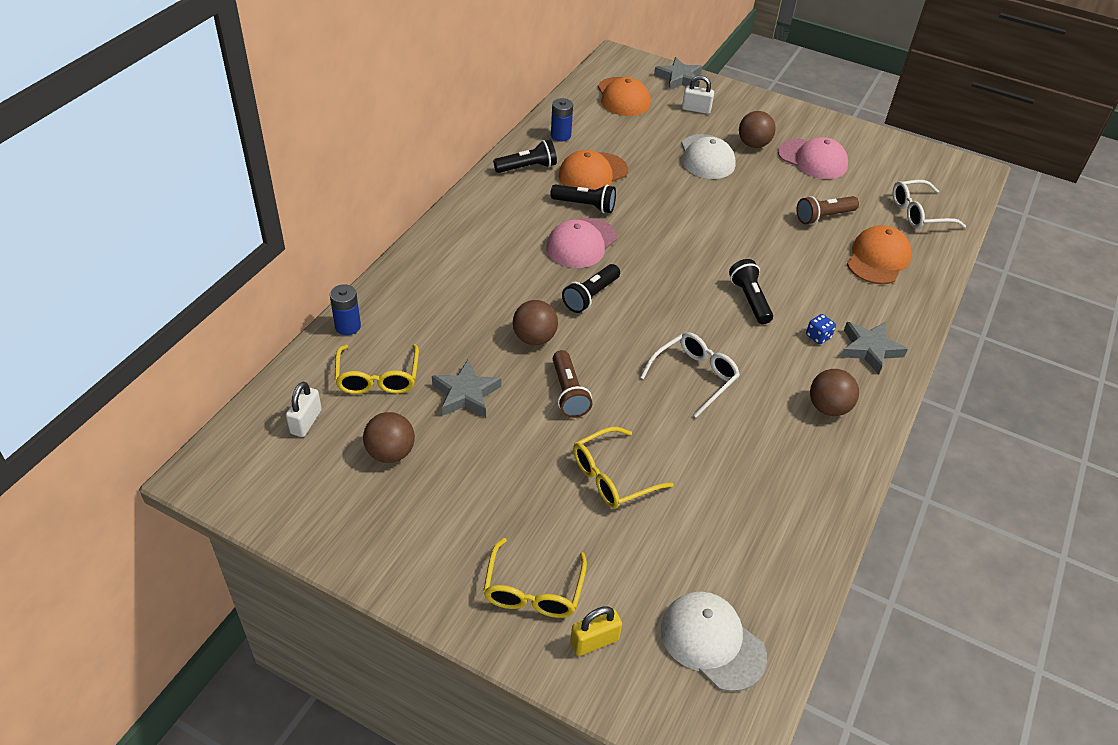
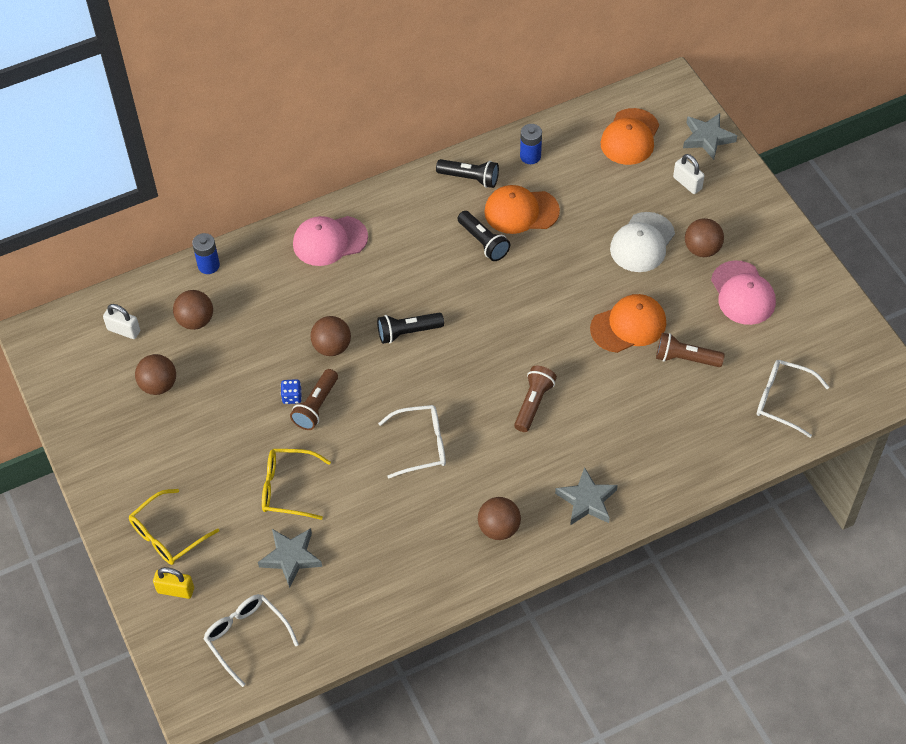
camera: 40 degrees right, 10 degrees up
(306, 422) = (124, 330): white padlock -> white padlock turned 60 degrees clockwise
(378, 378) = (195, 321): yellow glasses -> brown ball
(466, 394) = (244, 367): grey star -> grey star (291, 557)
(581, 243) = (446, 278): pink cap -> pink cap (330, 241)
(712, 642) = (246, 637): white cap -> white glasses
(749, 300) = (533, 403): black flashlight -> brown flashlight
(818, 336) = (556, 466): blue dice -> blue dice (292, 397)
(878, 259) = (689, 425): orange cap -> orange cap (628, 325)

